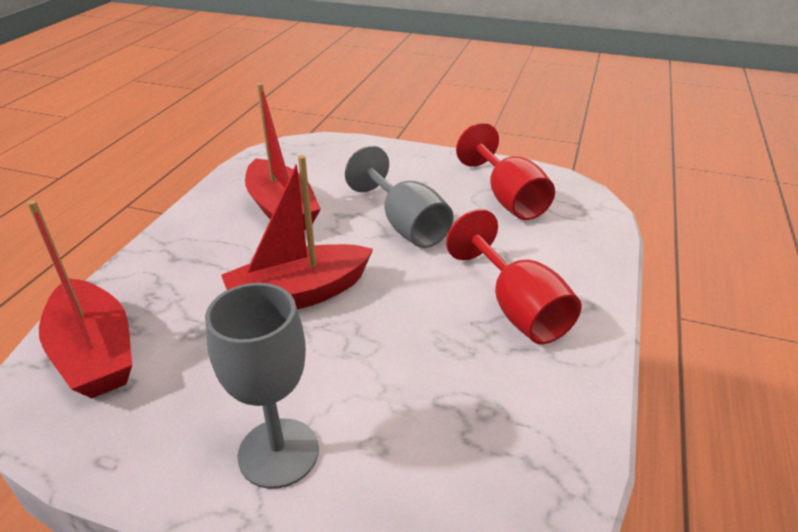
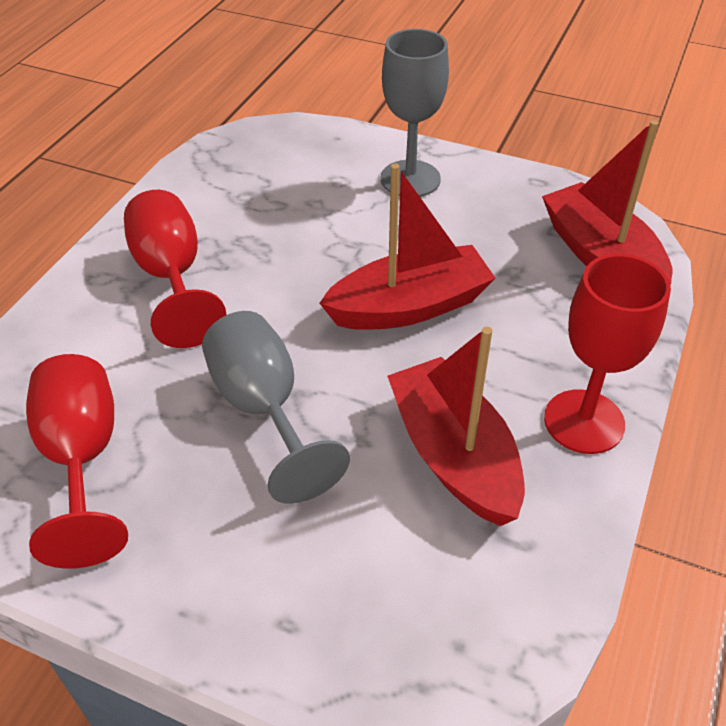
camera: 175 degrees left, 10 degrees up
(190, 229) = (584, 421): none -> red goblet

